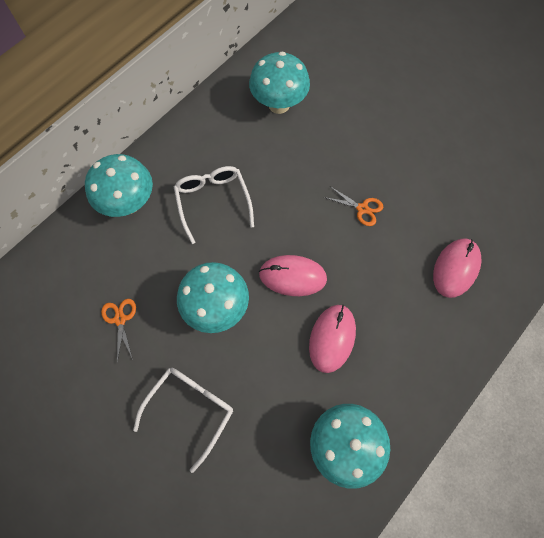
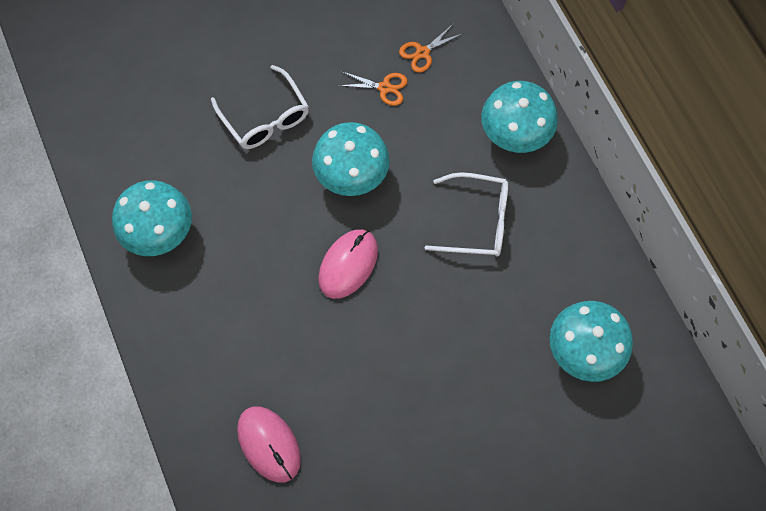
camera: 115 degrees right, 0 degrees up
(332, 338) = (263, 272): pink mouse -> none
(362, 208) = (392, 379): orange scissors -> orange scissors (422, 52)

